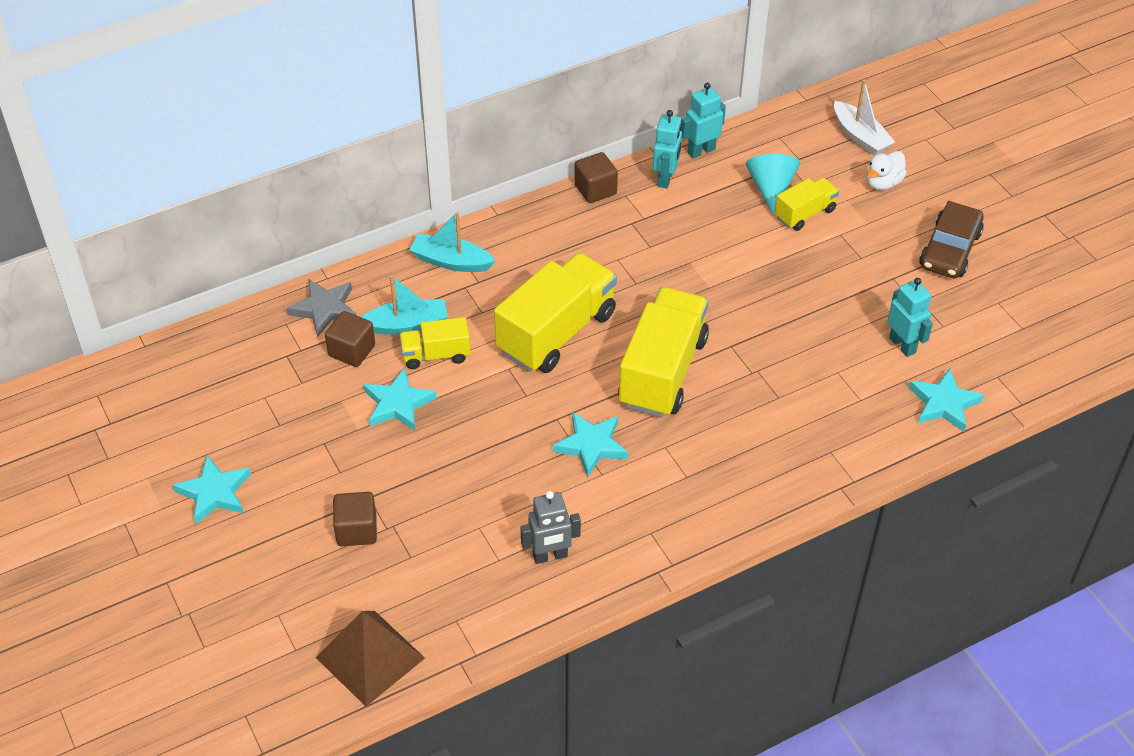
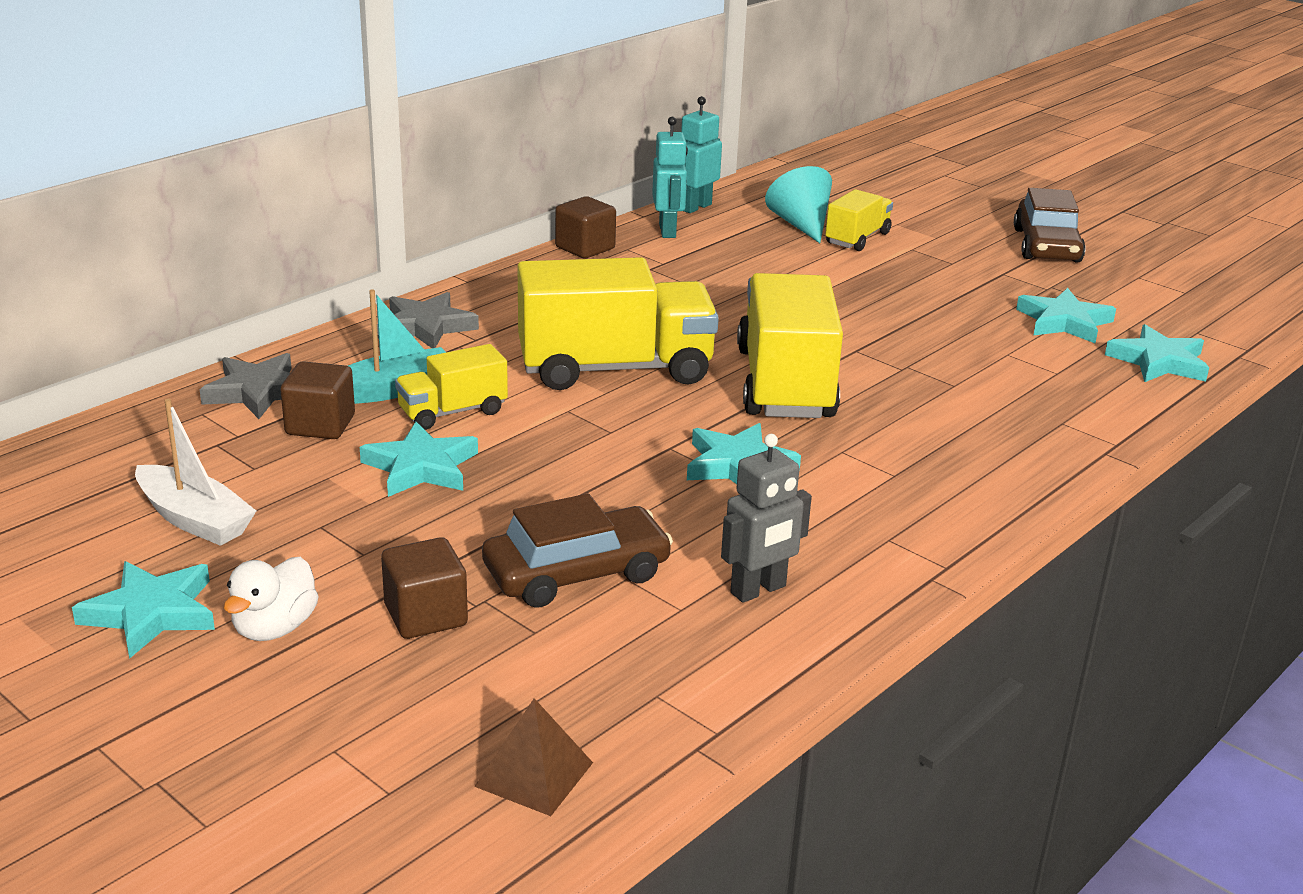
camera: 20 degrees left, 20 degrees down
(370, 657) = (534, 774): brown pyramid -> brown pyramid, size x0.59
(451, 261) = (426, 326): turquoise boat -> grey star
(452, 517) = (576, 573): none -> brown car
(556, 333) = (615, 369): yellow truck -> yellow truck turned 60 degrees clockwise
(860, 136) = (871, 180): white boat -> white boat (194, 519)
(882, 183) = (926, 208): white duck -> white duck (275, 628)
(902, 345) = (1064, 322): turquoise robot -> turquoise star

